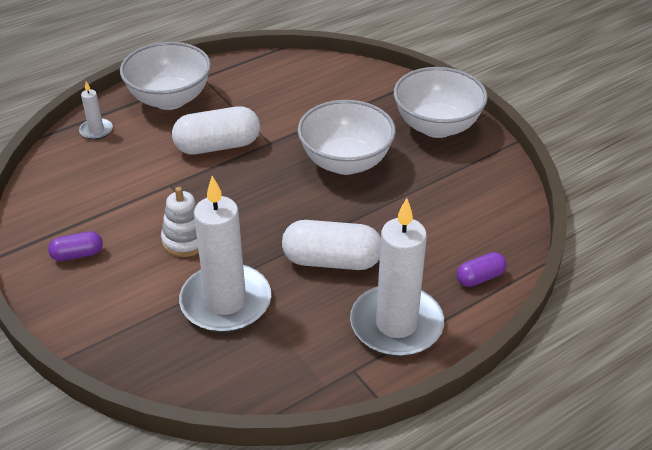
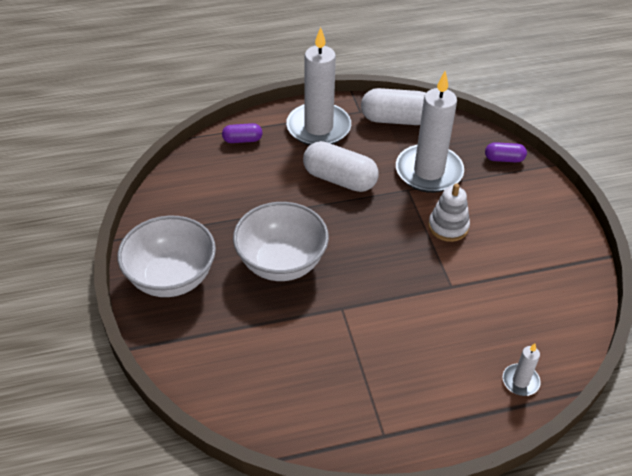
camera: 160 degrees left, 5 degrees up
(77, 254) = (539, 239): purple capsule -> purple capsule (504, 159)
(170, 99) = (431, 407): white bowl -> none
(218, 146) = (395, 319): white capsule -> white capsule (396, 119)

